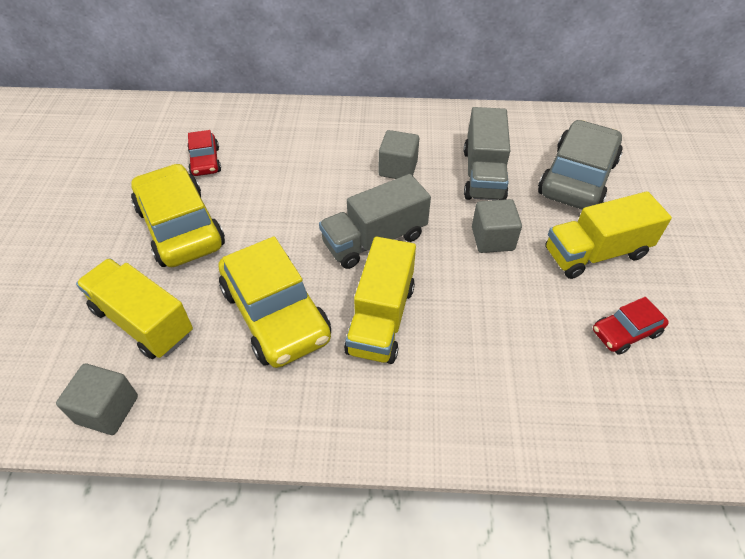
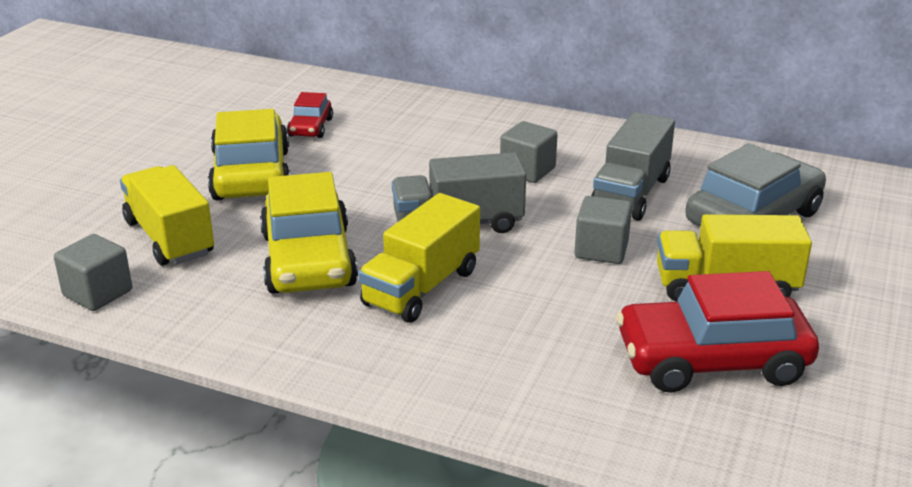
camera: 20 degrees right, 20 degrees down
(625, 332) = (712, 360): red car -> red car, size x1.99

